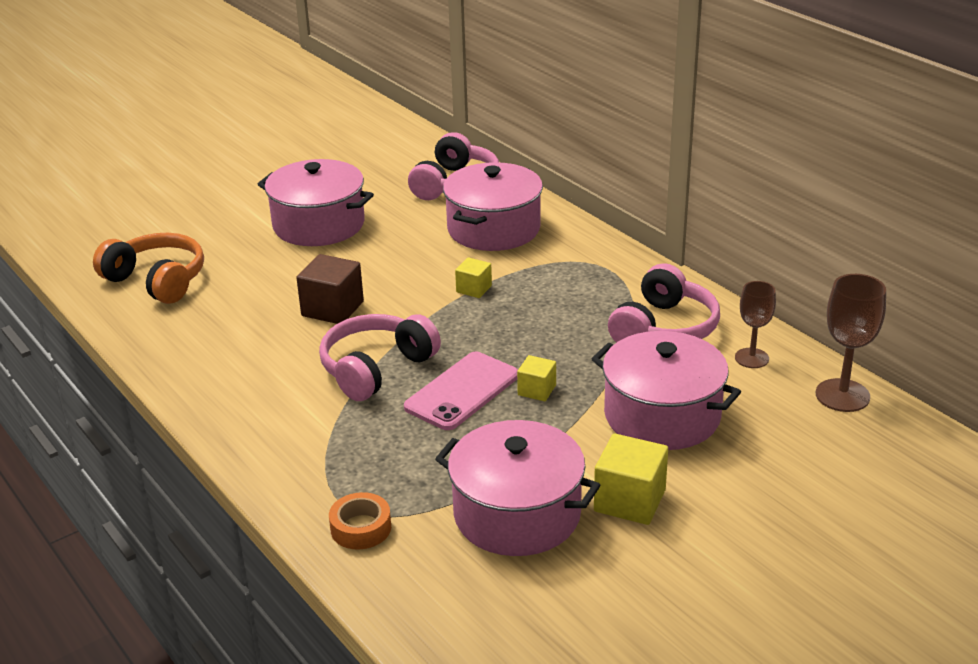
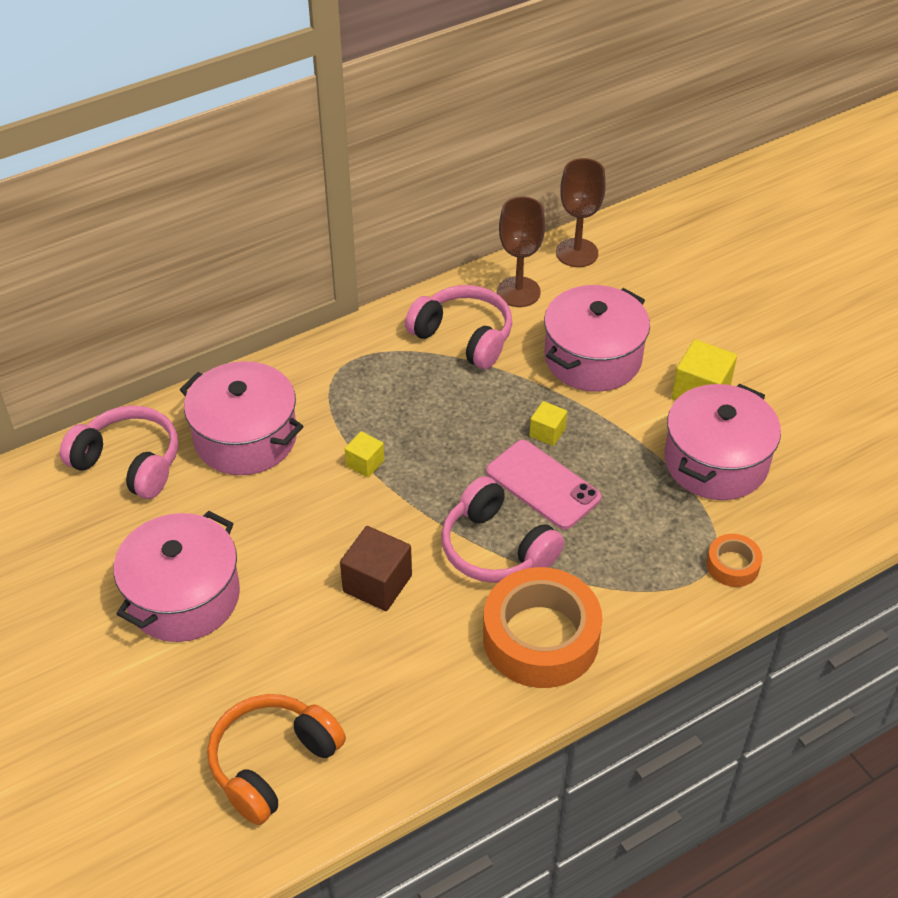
camera: 85 degrees left, 15 degrees up
(269, 401) = (540, 637): none -> orange tape
(751, 358) = (518, 292): brown goblet -> brown goblet, size x1.51

